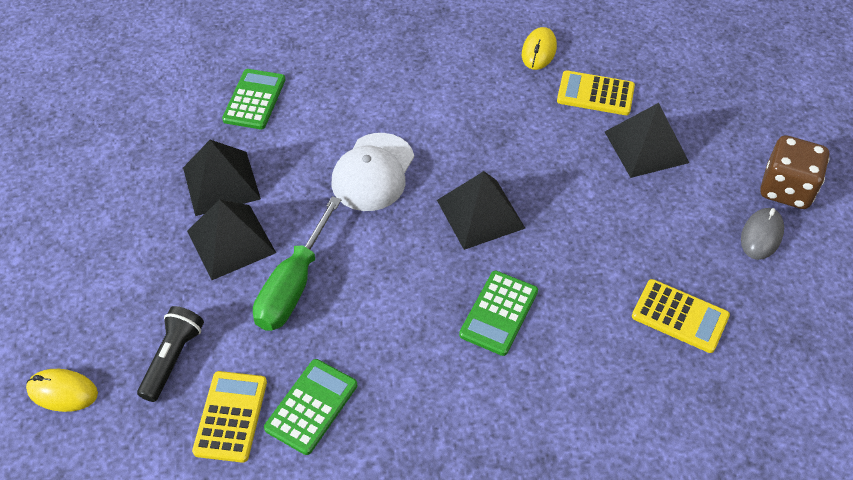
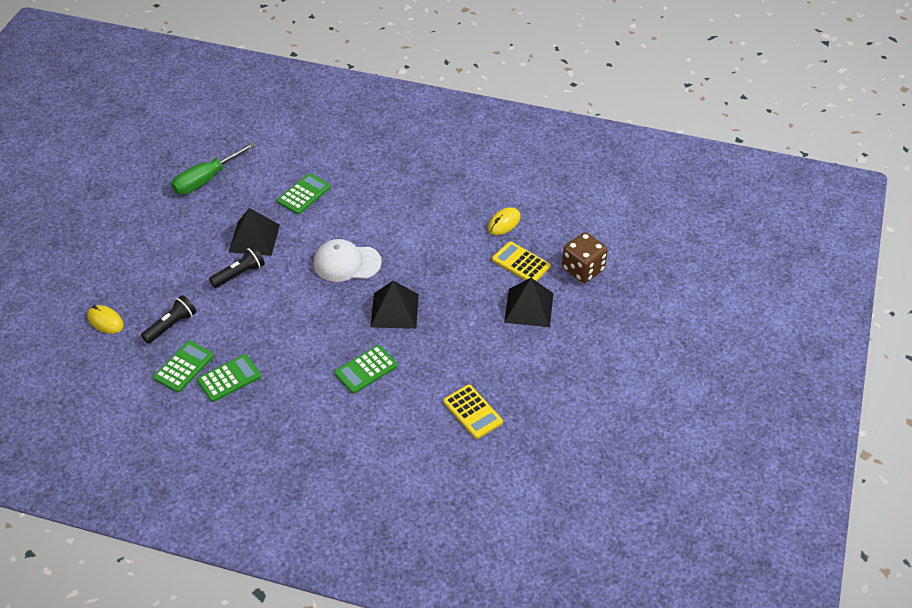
camera: 25 degrees right, 5 degrees down
(231, 241) = (239, 274): black pyramid -> black flashlight
(231, 416) = (184, 367): yellow calculator -> green calculator
(294, 285) = (260, 311): green screwdriver -> green screwdriver (206, 179)
(373, 172) = (346, 263): white cap -> white cap turned 45 degrees clockwise
(761, 235) = (561, 386): grey mouse -> none
(786, 189) = (601, 365): brown dice -> brown dice (583, 269)

